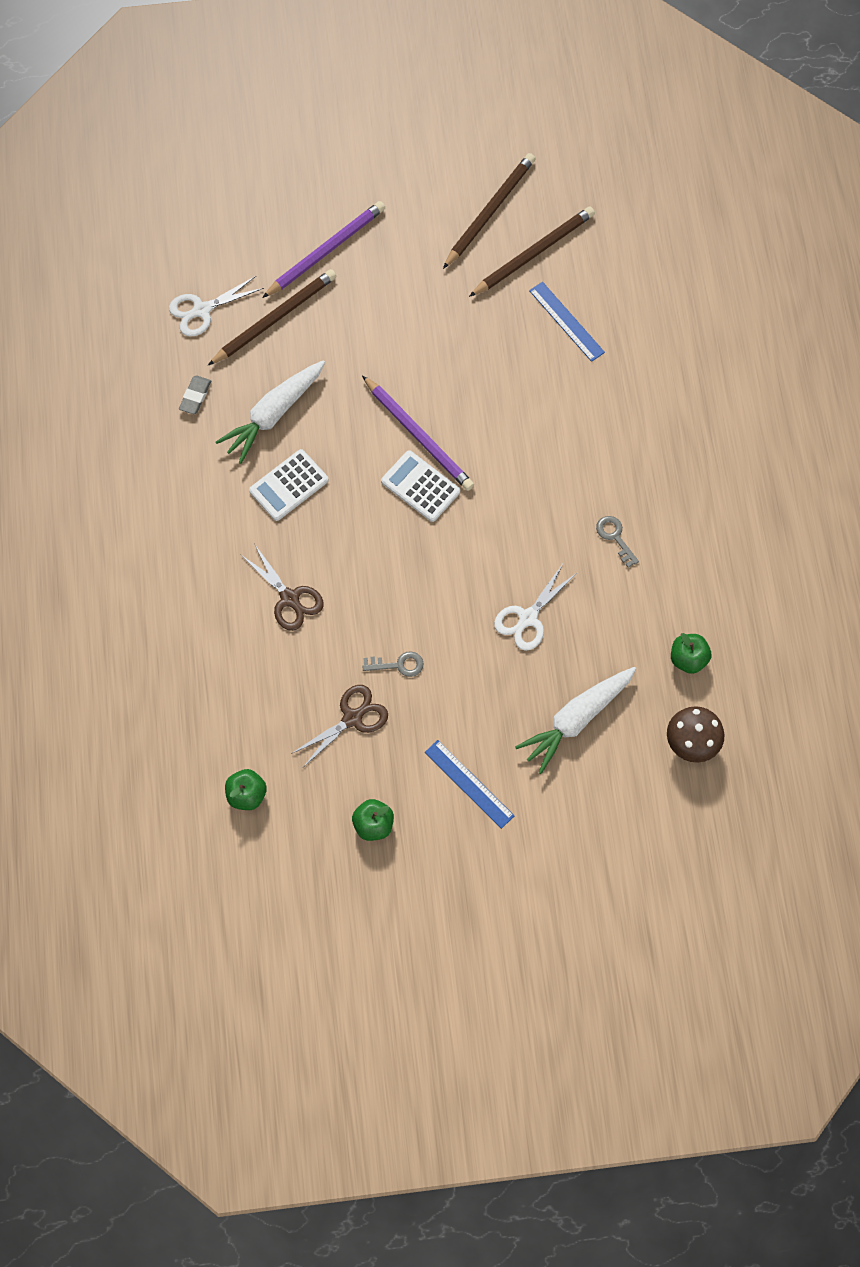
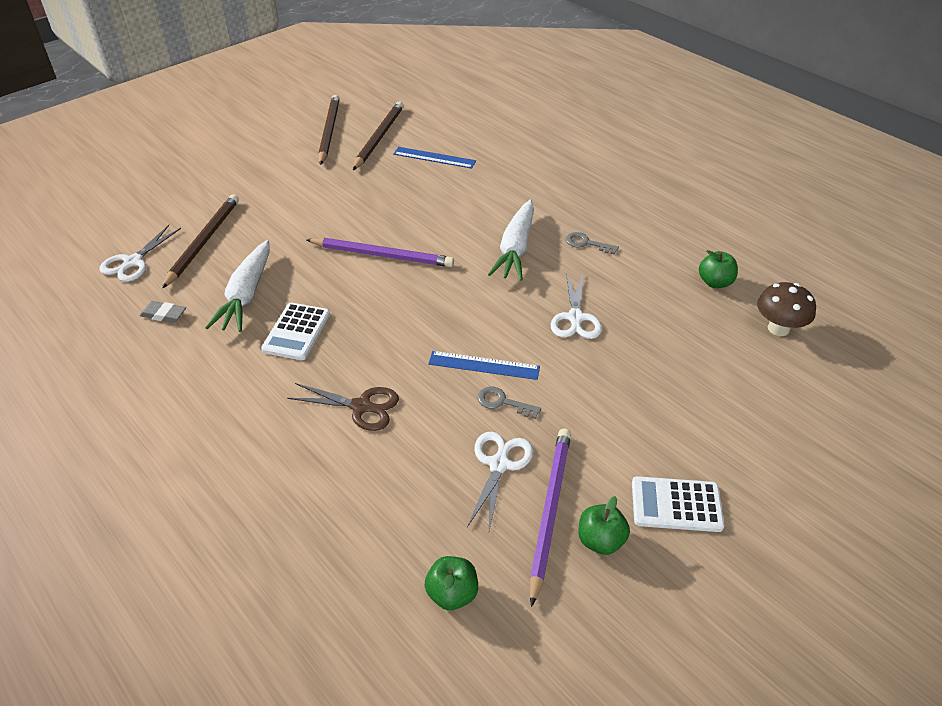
camera: 35 degrees left, 25 degrees down
(195, 396) = (163, 314): grey eraser -> grey eraser turned 60 degrees counterclockwise
(326, 251) = (219, 192): purple pencil -> purple pencil (549, 511)
(352, 718) = (499, 464): brown scissors -> white scissors
(398, 665) = (502, 402): grey key -> grey key turned 120 degrees counterclockwise
(420, 486) = (411, 282): white calculator -> white calculator (676, 505)
(469, 784) = (649, 454): blue ruler -> blue ruler (484, 365)
(577, 719) = (682, 360): white carrot -> white carrot (516, 248)

